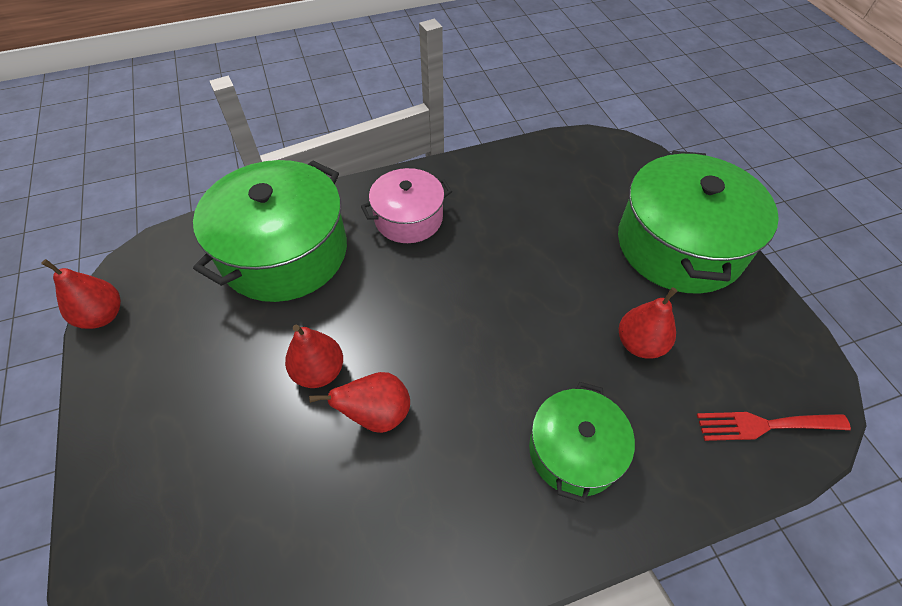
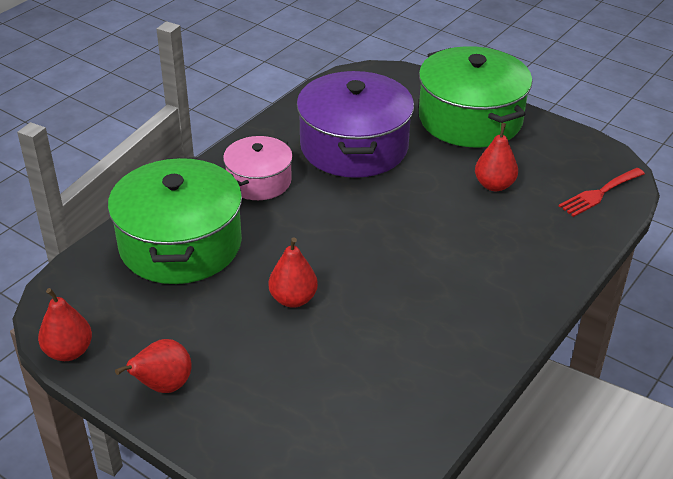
camera: 35 degrees left, 15 degrees down
(377, 414) = (361, 301): red pear -> red pear (163, 386)
(529, 222) = (354, 146): none -> purple pot
(574, 451) = (505, 258): green pot -> none

